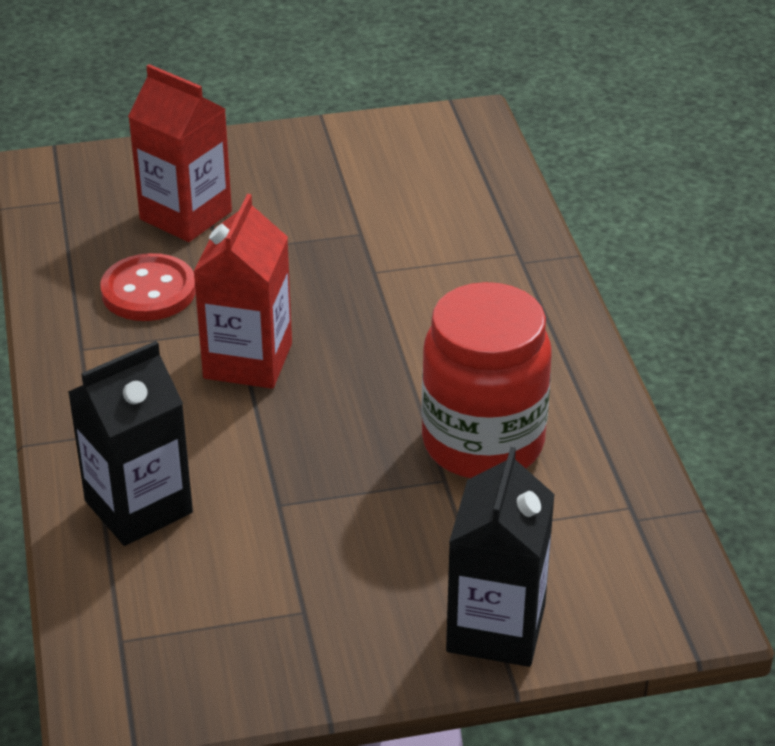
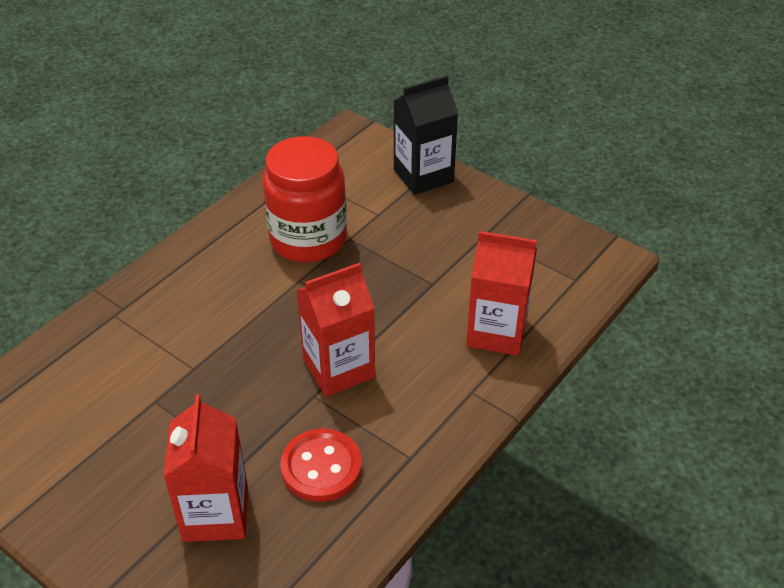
camera: 130 degrees left, 5 degrees up
(138, 507) = (496, 332): black carton -> red carton

